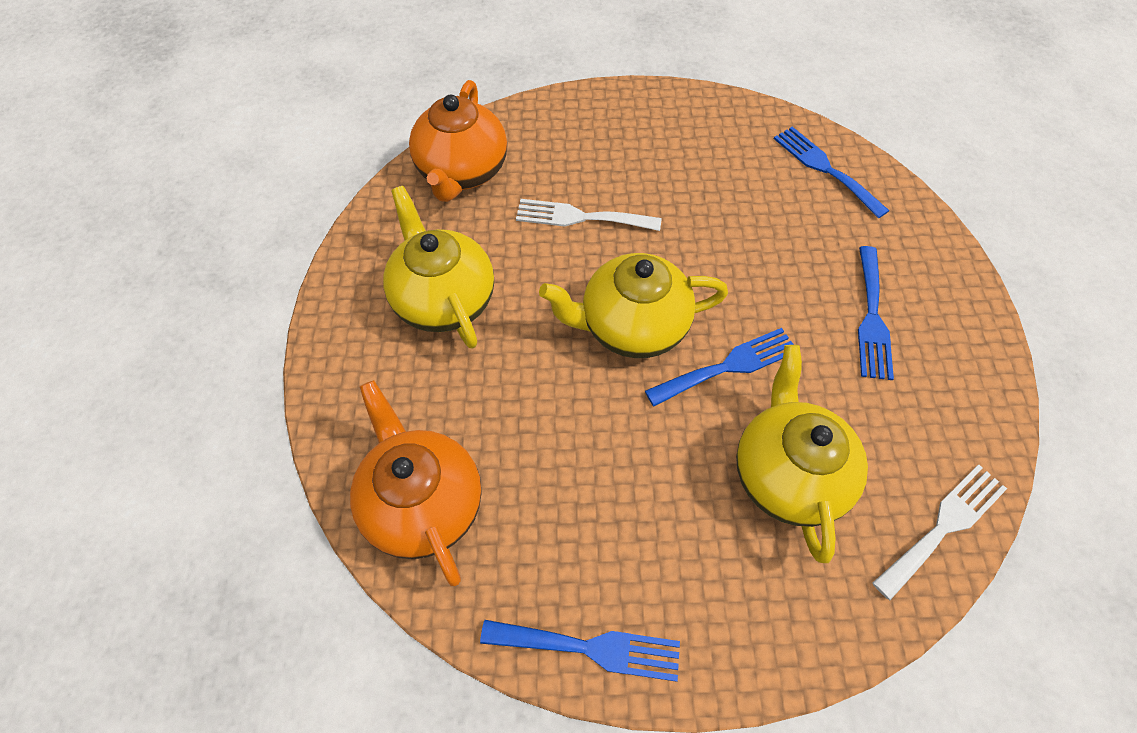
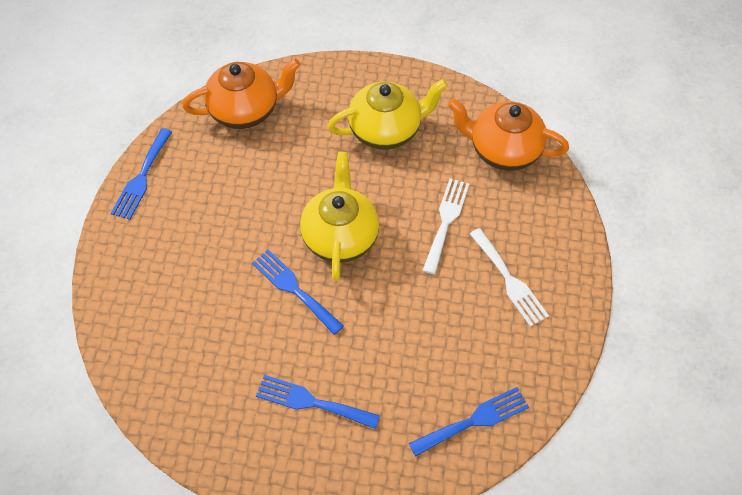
camera: 100 degrees right, 0 degrees up
(728, 366) = (294, 289): blue fork -> blue fork turned 150 degrees clockwise
(787, 474) = (206, 303): yellow teapot -> none
(943, 526) = (144, 387): white fork -> white fork (509, 280)

